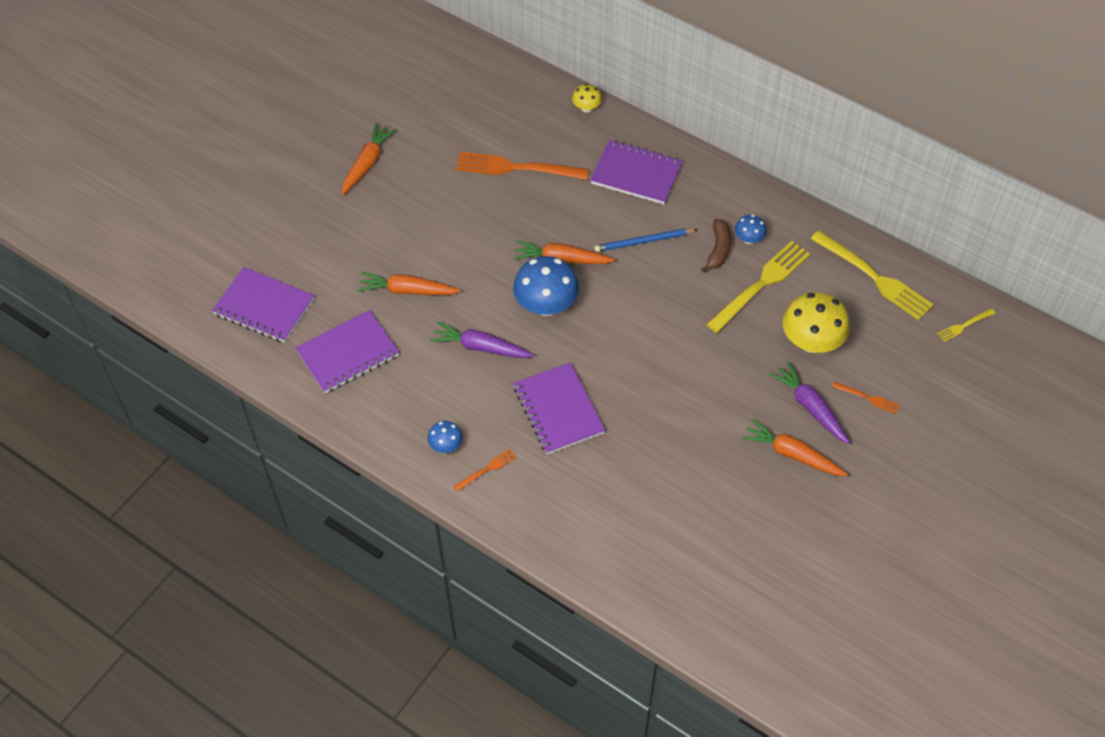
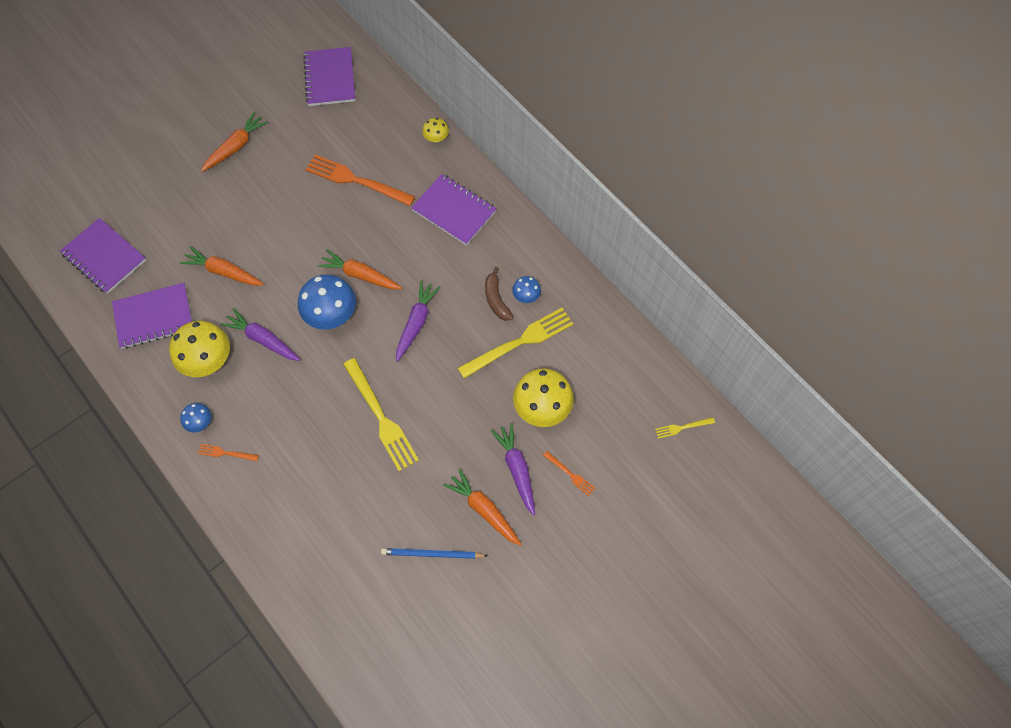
camera: 15 degrees right, 10 degrees up
(428, 382) = (208, 360): none -> yellow mushroom
(487, 469) = (225, 453): orange fork -> orange fork turned 150 degrees counterclockwise
(558, 410) = (304, 414): purple notebook -> purple notebook (330, 78)
(642, 292) = (416, 323): none -> purple carrot
(643, 241) = (435, 276): blue pencil -> blue pencil (432, 554)
(718, 249) = (496, 299): brown banana -> brown banana turned 135 degrees clockwise
(875, 278) = (622, 361): yellow fork -> yellow fork (382, 418)

